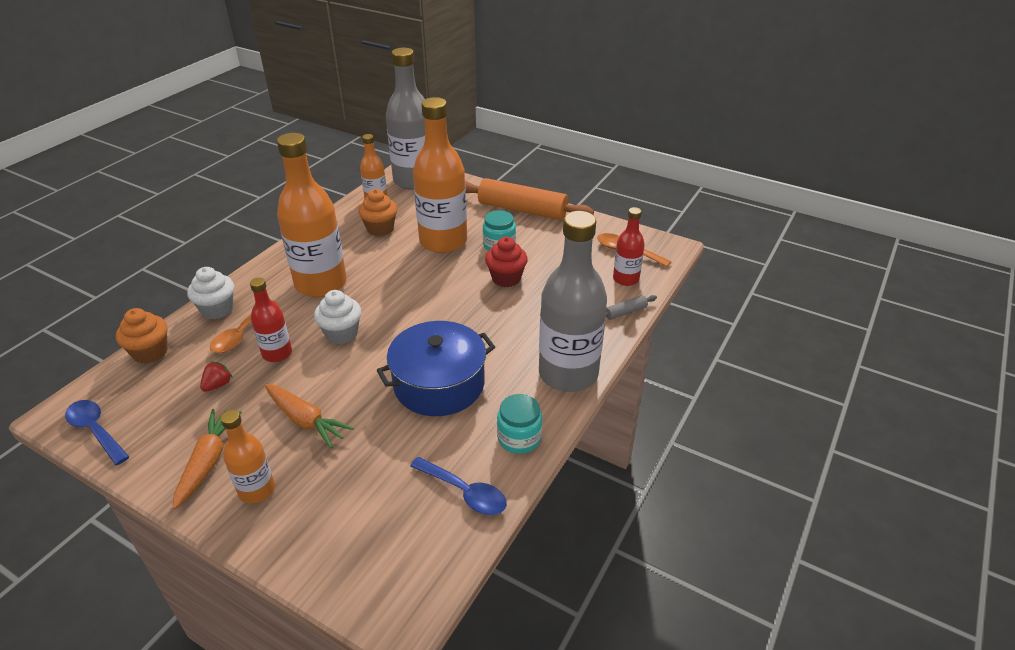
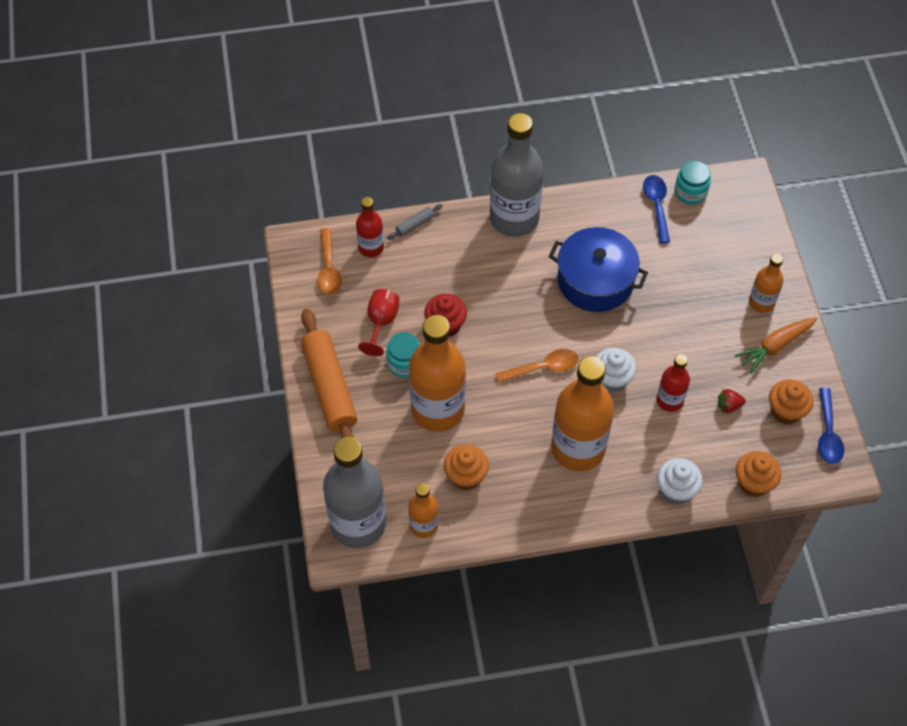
camera: 130 degrees left, 20 degrees up
(155, 418) = (786, 411): none -> orange cupcake
(242, 334) = (678, 444): orange spoon -> orange spoon (543, 367)
(306, 421) = (697, 326): orange carrot -> none
(519, 438) = (593, 208): turquoise jar -> turquoise jar (690, 192)
(547, 252) = (381, 322): none -> red goblet
(625, 312) = (415, 225): grey rolling pin -> grey rolling pin turned 60 degrees counterclockwise

